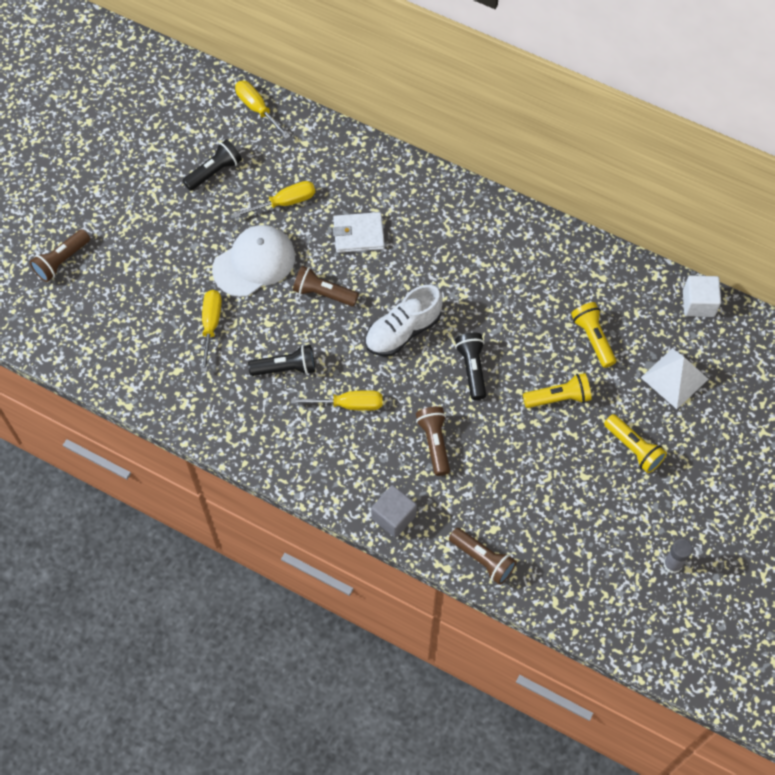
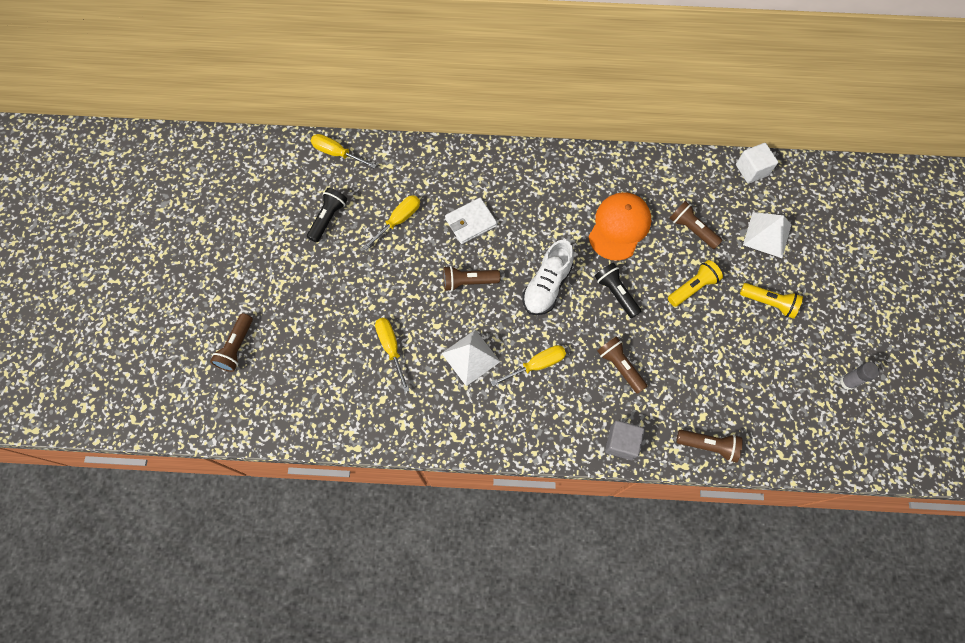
camera: 25 degrees left, 5 degrees up
(254, 262) = (399, 280): white cap -> none
(285, 368) = (470, 357): black flashlight -> white pyramid
(514, 303) = (619, 227): none -> orange cap
(593, 338) = (692, 229): yellow flashlight -> brown flashlight

